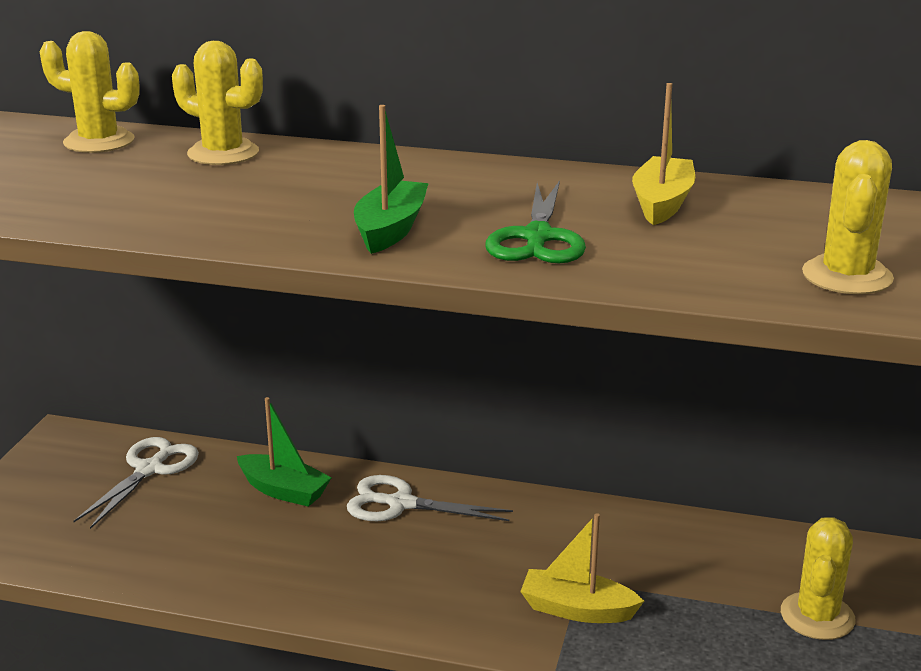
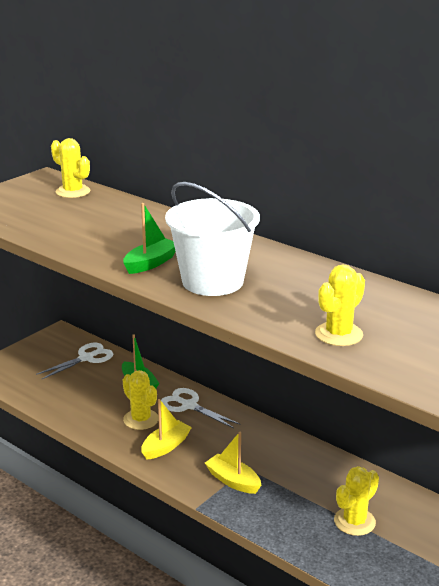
camera: 25 degrees right, 0 degrees up
(223, 153) = (120, 208): yellow cactus -> yellow cactus (141, 419)
(537, 238) = (212, 281): green scissors -> white bucket
(662, 203) = (296, 275): yellow boat -> yellow boat (166, 446)

